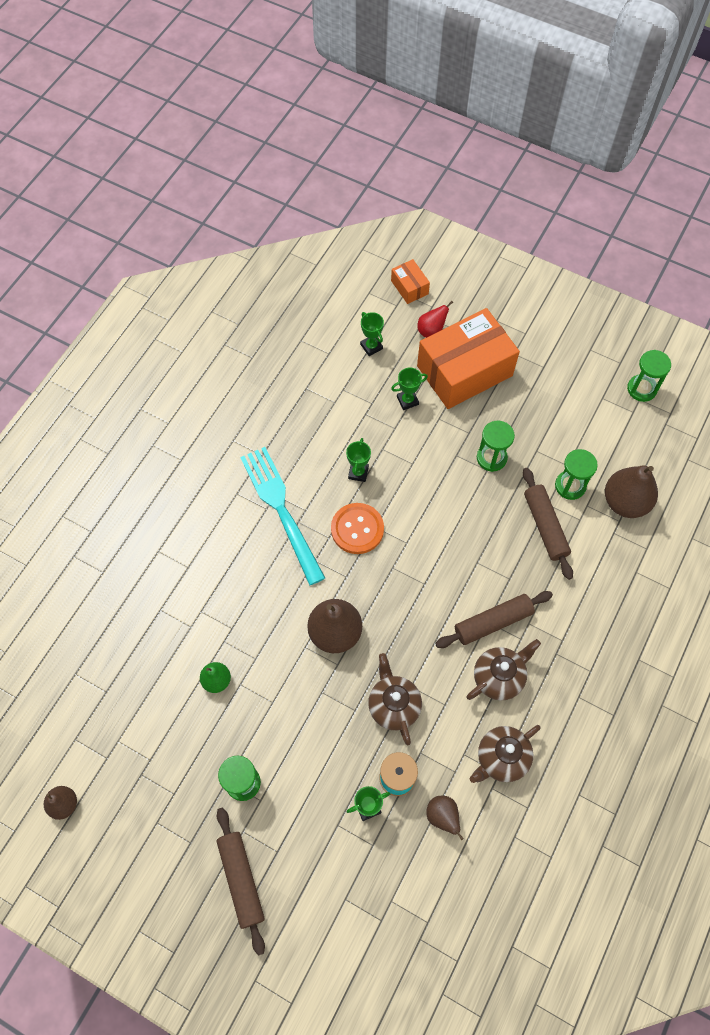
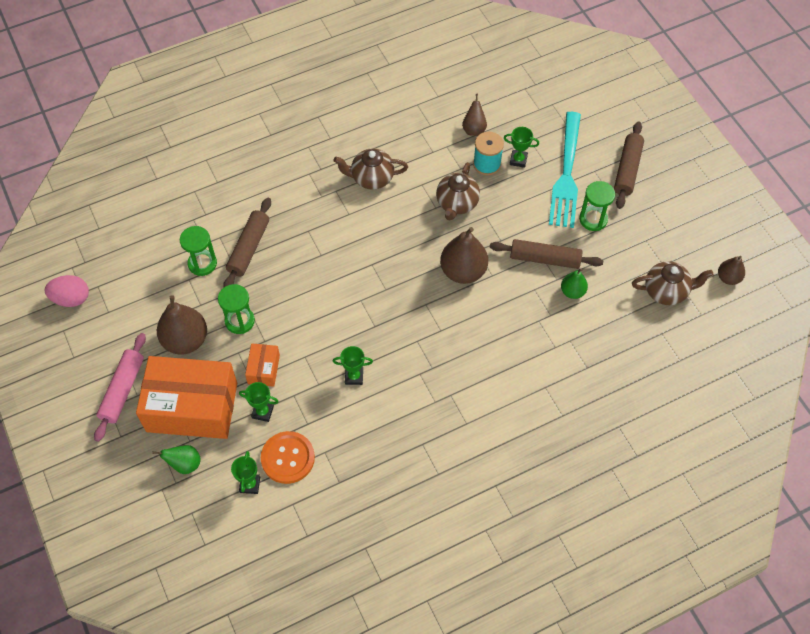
camera: 145 degrees left, 5 degrees down
(281, 510) = (439, 386): turquoise fork -> turquoise fork (566, 174)
(357, 529) = (390, 333): orange button -> orange button (288, 458)
(358, 473) = (354, 376): green trophy -> green trophy turned 45 degrees clockwise
(409, 287) = (163, 524): orange box -> orange box (263, 369)
(431, 331) = (185, 464): red pear -> green pear
(493, 622) = (345, 211): brown rolling pin -> brown rolling pin (545, 259)
(501, 758) = (410, 136): brown teapot -> brown teapot (666, 291)
(528, 350) = (123, 390): none -> pink rolling pin
(625, 502) = (175, 228): brown pear -> brown pear (185, 340)
(641, 389) = (71, 299): green hourglass -> pink egg

